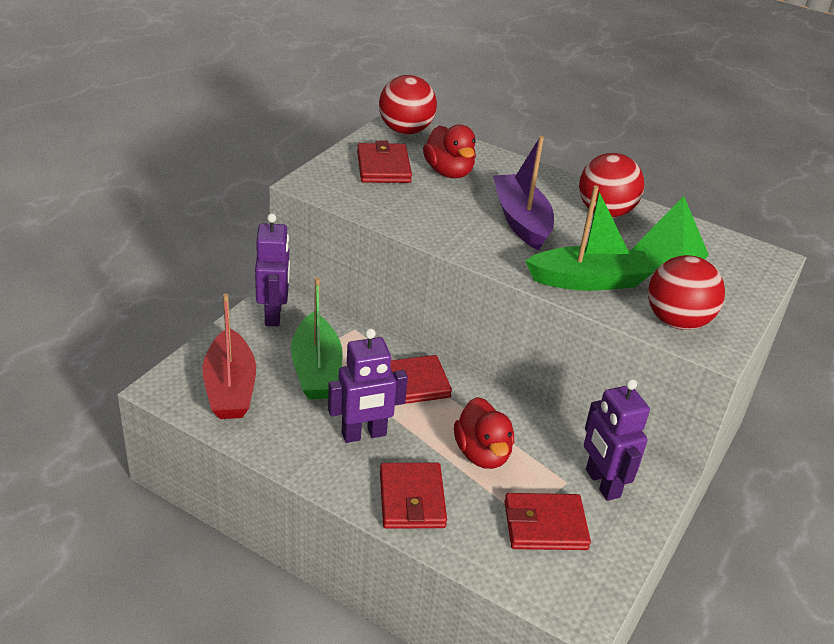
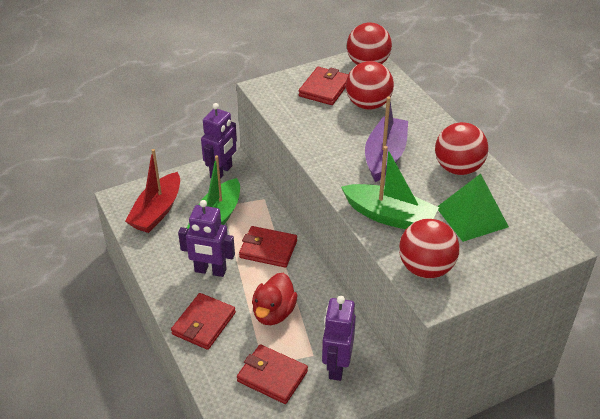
camera: 35 degrees right, 5 degrees up
(449, 172) = (368, 104): red duck -> red ball

